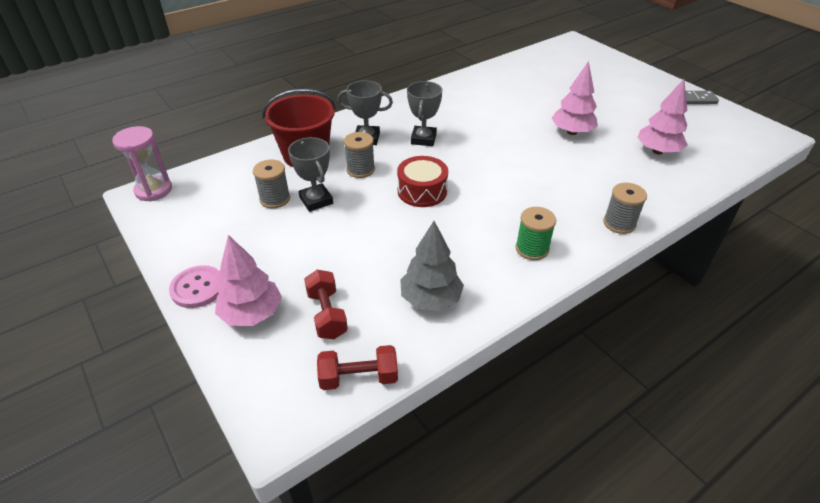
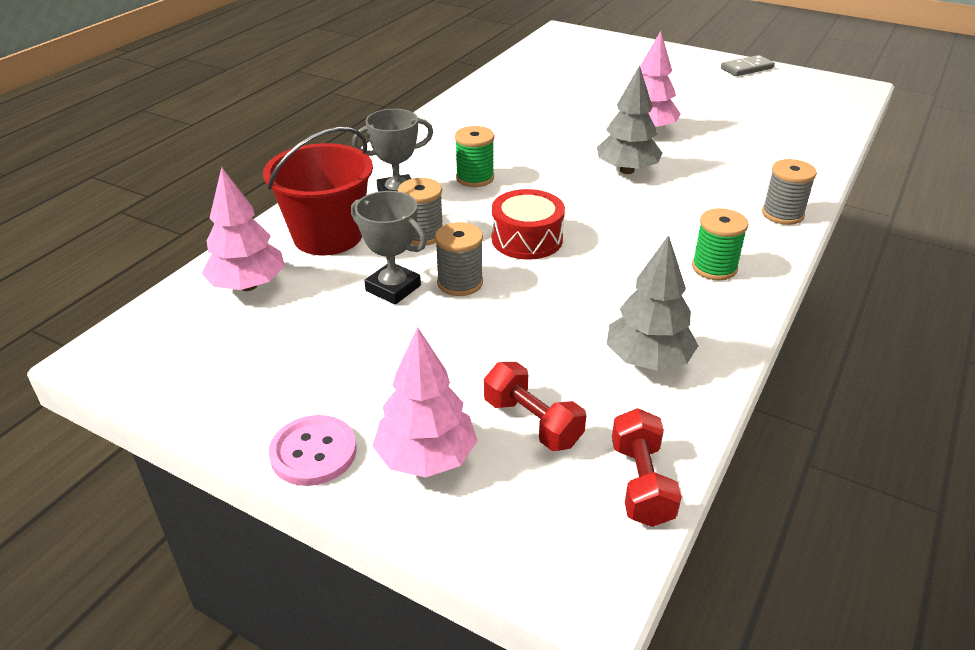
camera: 25 degrees left, 5 degrees down
(153, 190) = (120, 343): pink hourglass -> none
(275, 199) = (330, 302): grey spool -> grey spool (460, 283)
(359, 378) = (641, 483): red dumbbell -> red dumbbell turned 60 degrees counterclockwise
(423, 139) = (475, 178): grey trophy -> green spool
(530, 159) = (627, 170): none -> grey tree
(657, 151) = (756, 129): pink tree -> pink tree (248, 285)

